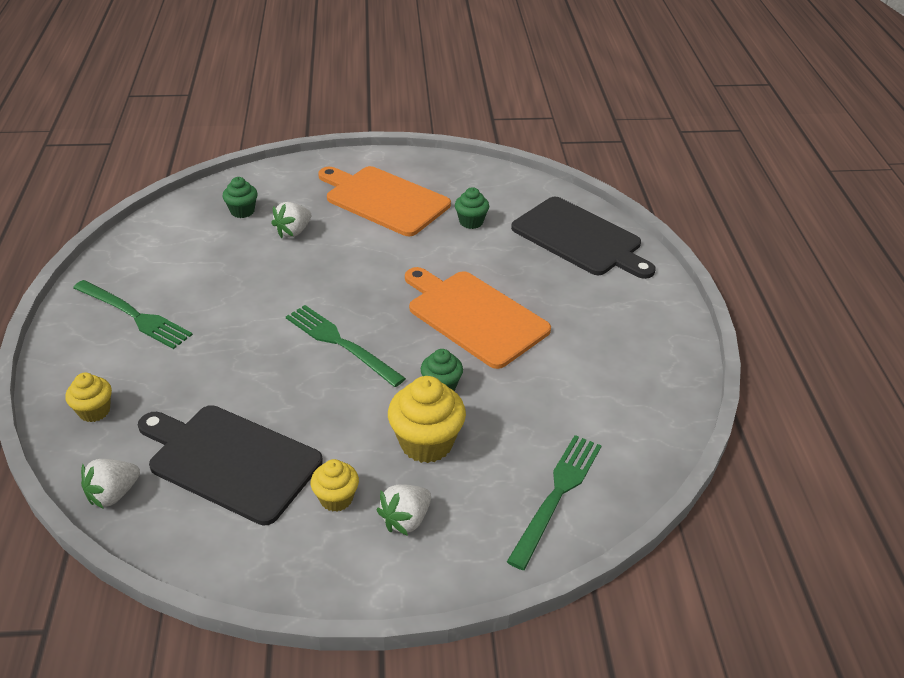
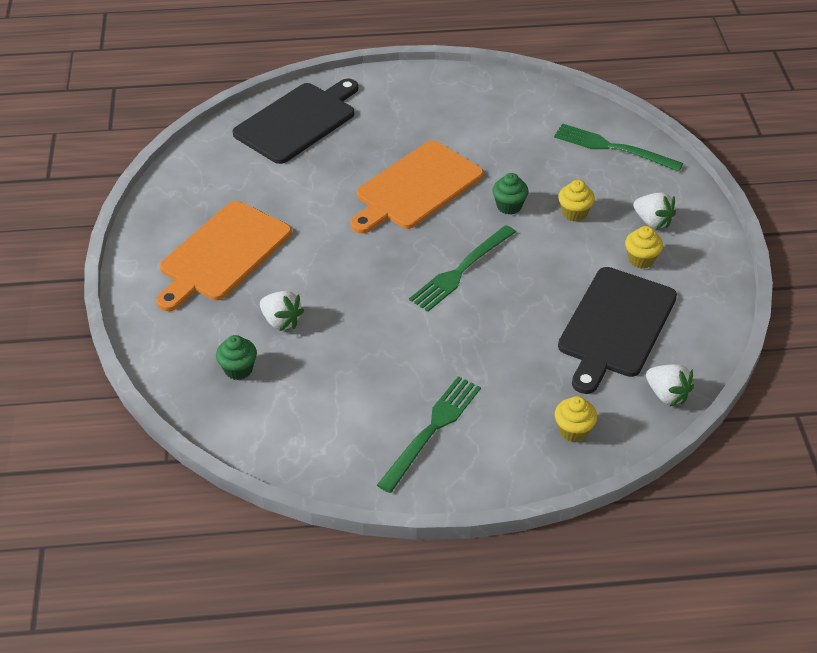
camera: 90 degrees left, 5 degrees up
(426, 443) = (574, 213): yellow cupcake -> yellow cupcake, size x0.59
(471, 222) = (268, 190): green cupcake -> none

